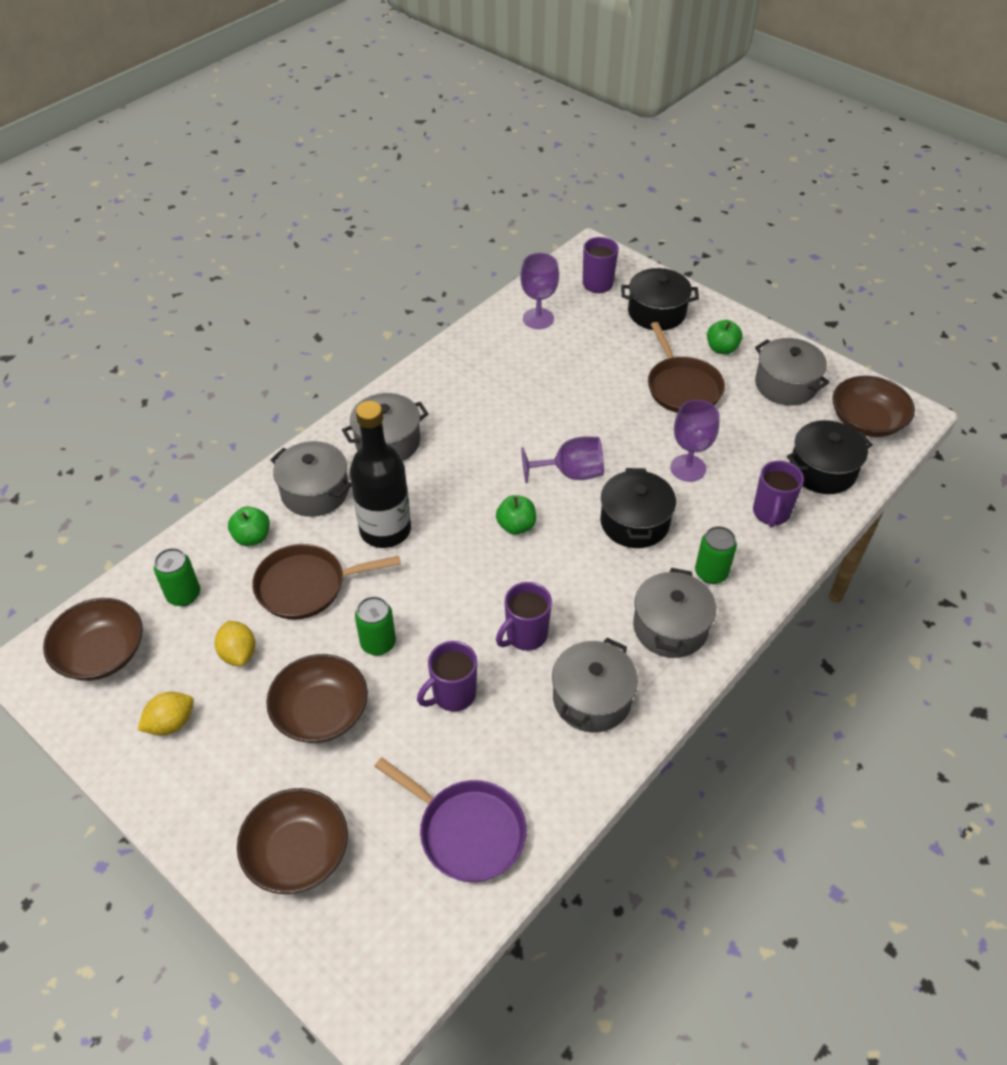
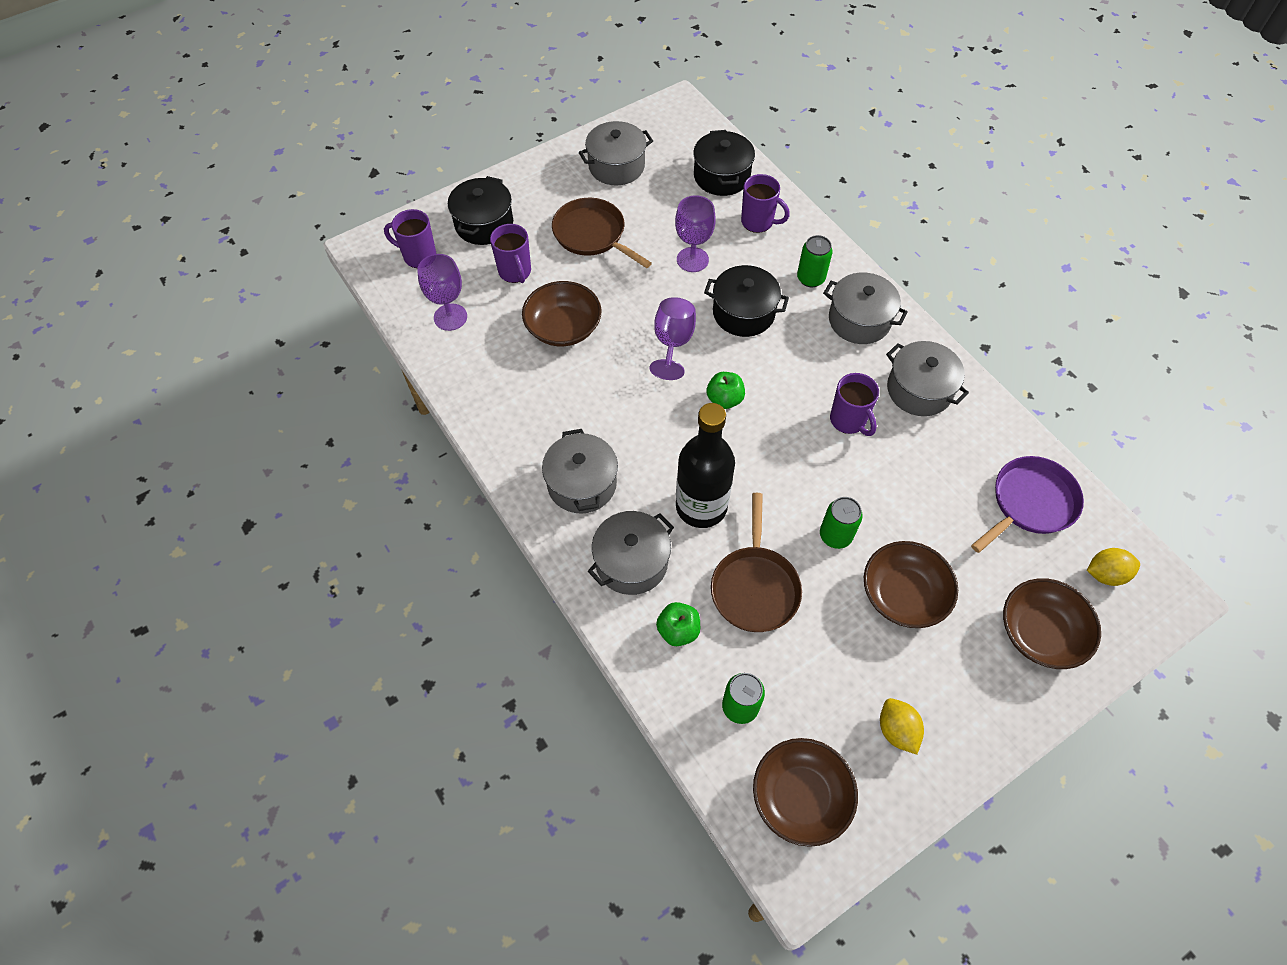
camera: 75 degrees left, 10 degrees up
(238, 653) = (825, 659): yellow lemon -> yellow lemon (1105, 574)
(453, 695) = (900, 487): purple mug -> purple mug (515, 272)
(682, 387) = (592, 235): brown pan -> brown pan turned 135 degrees counterclockwise
(721, 348) = (554, 193): green apple -> none
(866, 421) = (677, 132): brown bowl -> brown bowl (563, 327)

